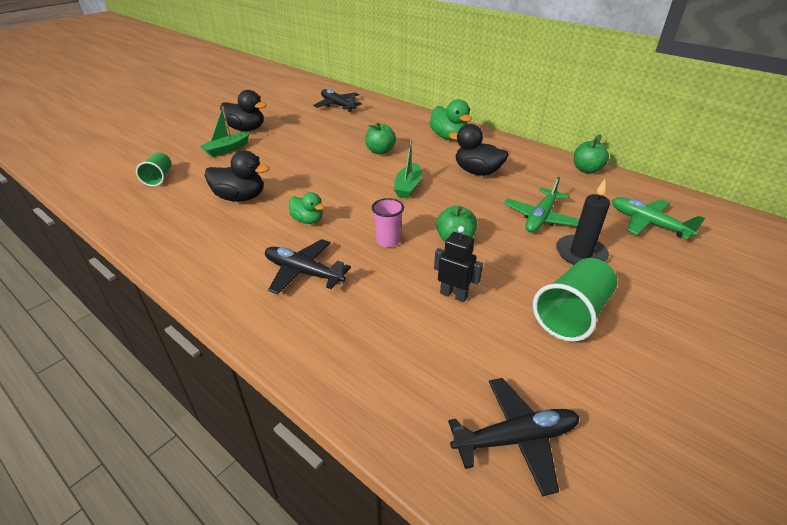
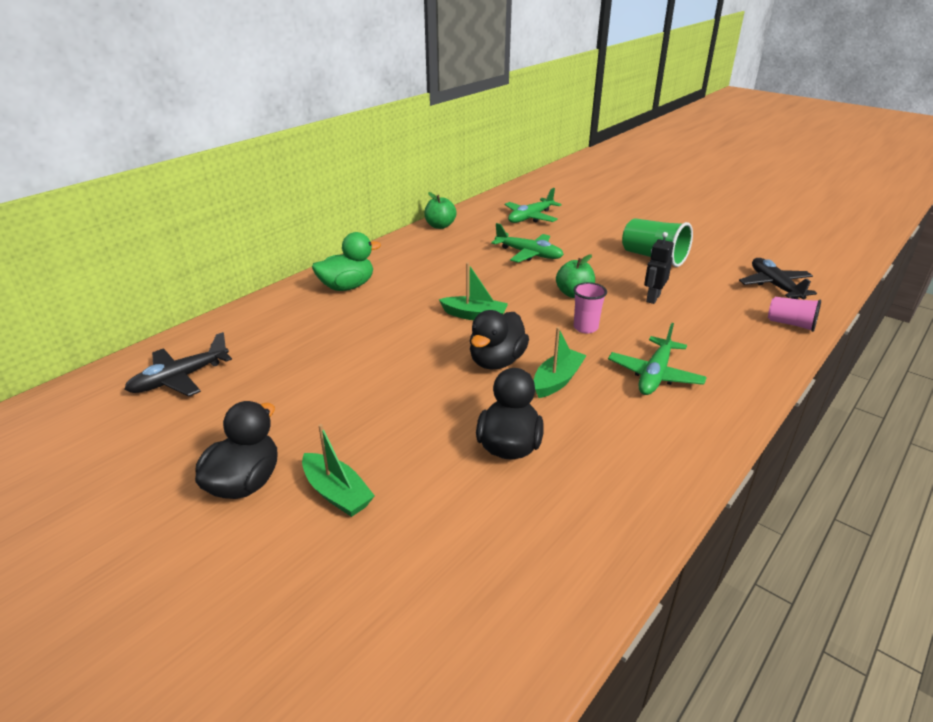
camera: 90 degrees left, 5 degrees down
(159, 178) = (444, 567): green cup -> none
(303, 272) = (655, 375): black plane -> green plane
(308, 220) = (557, 380): green duck -> green boat
(380, 151) = (377, 334): green apple -> none
(395, 418) = (791, 324): none -> pink cup
(477, 172) = (440, 275): black duck -> black duck (496, 361)
(580, 253) = (579, 245): black candle -> none

